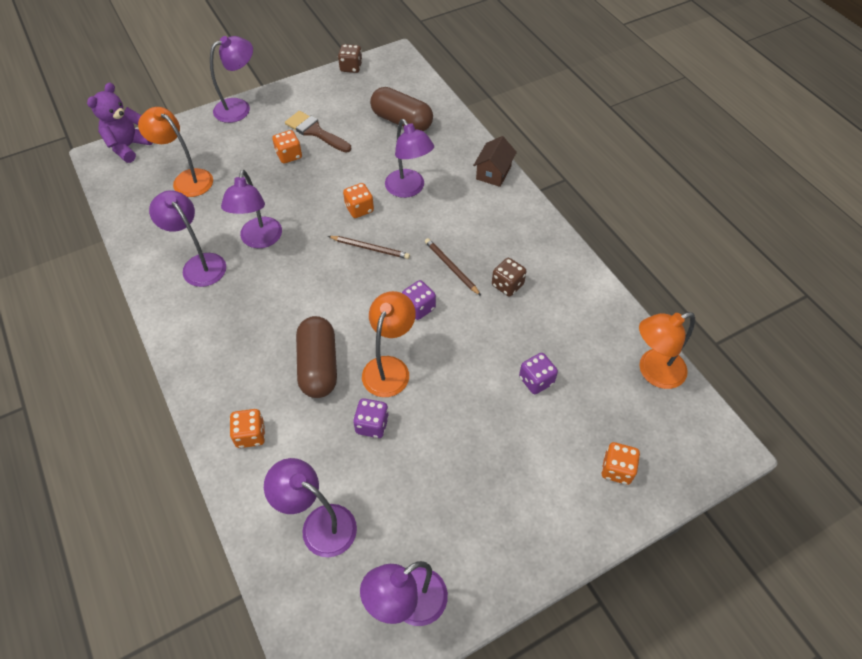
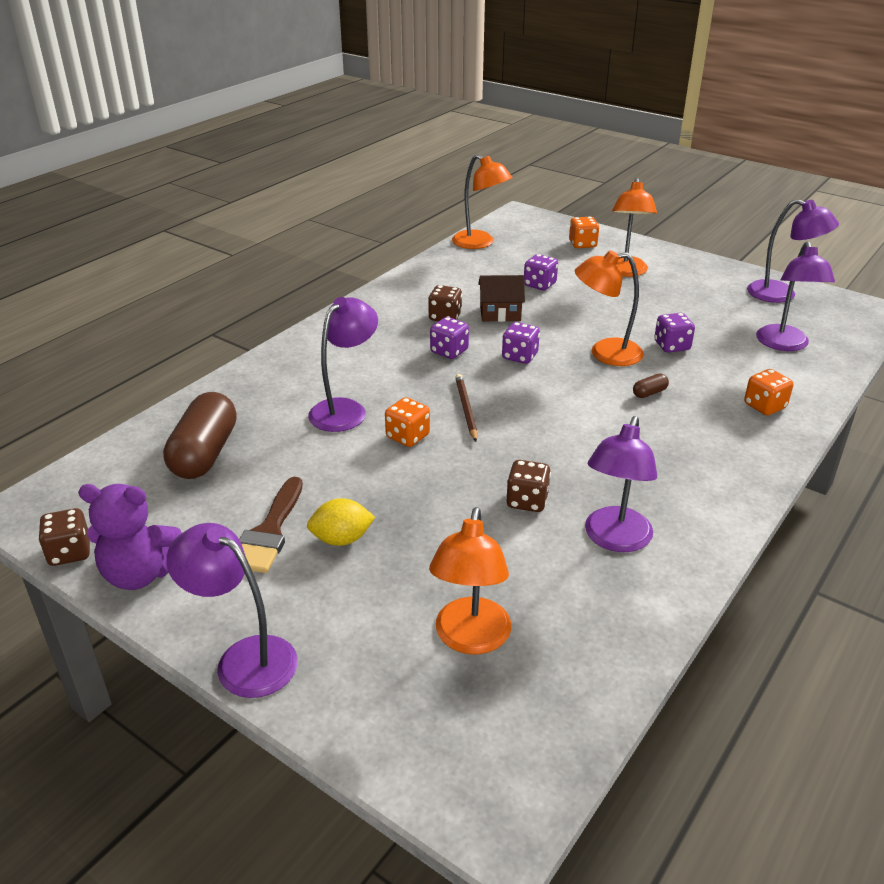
camera: 115 degrees left, 20 degrees down
(128, 146) = (445, 784): purple teddy bear -> purple teddy bear (140, 574)
(259, 240) = (527, 501): purple lamp -> brown dice
(289, 155) = (341, 539): orange dice -> yellow lemon
(318, 366) = (649, 393): brown capsule -> brown capsule, size x0.40
(451, 267) = (449, 351): brown pencil -> purple dice
(493, 173) = (277, 359): brown house -> brown house (500, 313)
(532, 474) = (625, 271): none -> orange lamp

